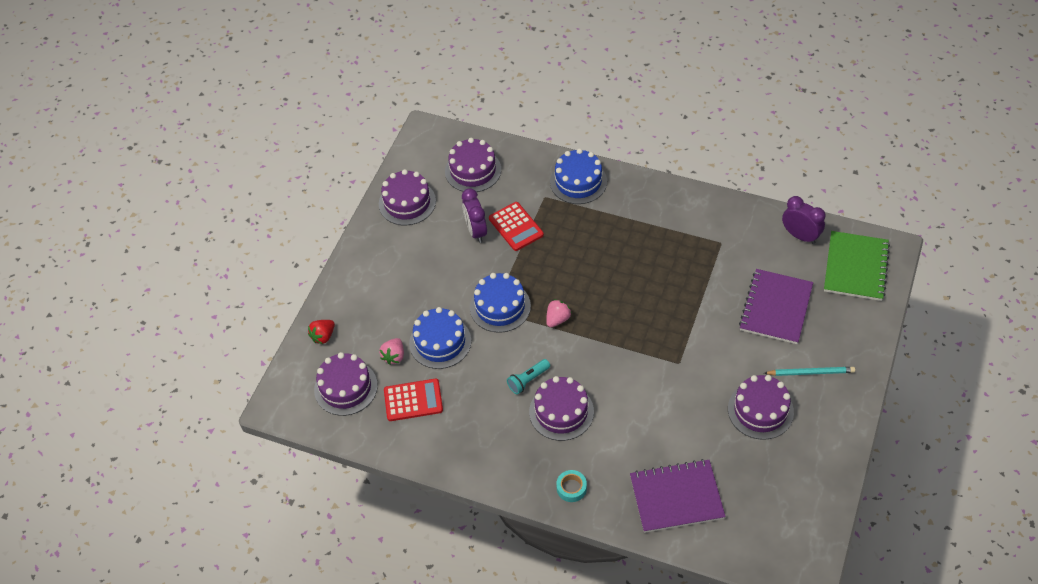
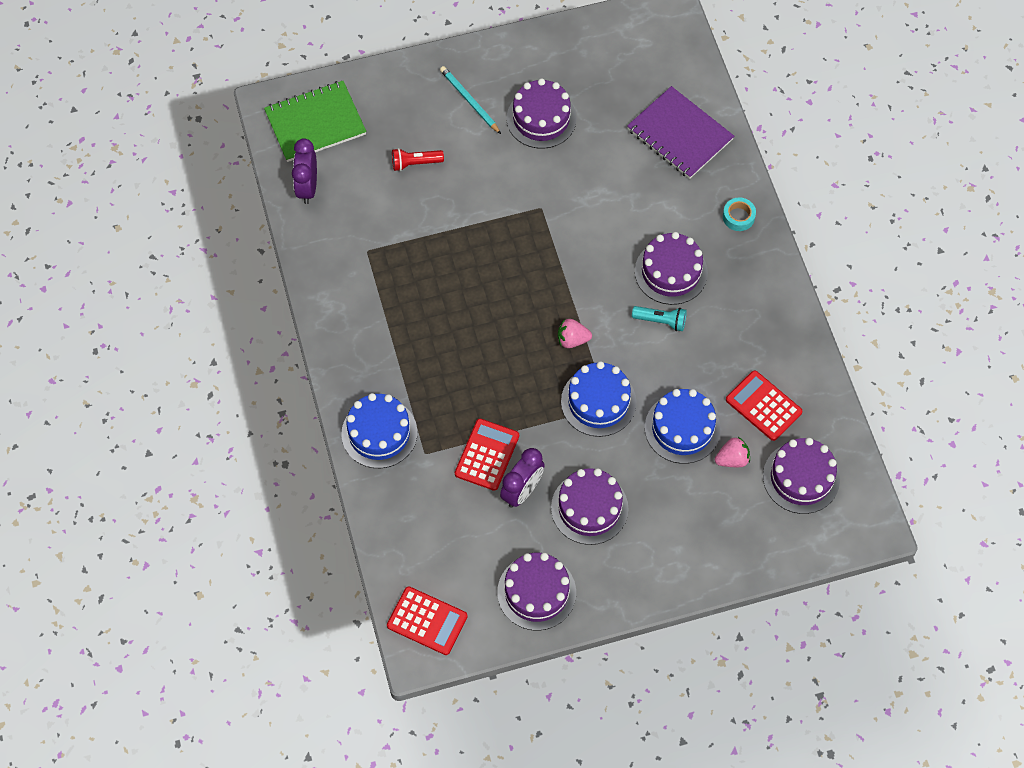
camera: 130 degrees left, 10 degrees up
(323, 336) = (765, 545): red strawberry -> none
(439, 144) = (427, 621): none -> red calculator
(473, 170) = (440, 554): purple cake -> purple cake (589, 508)
(776, 308) = (415, 163): purple notebook -> red flashlight

